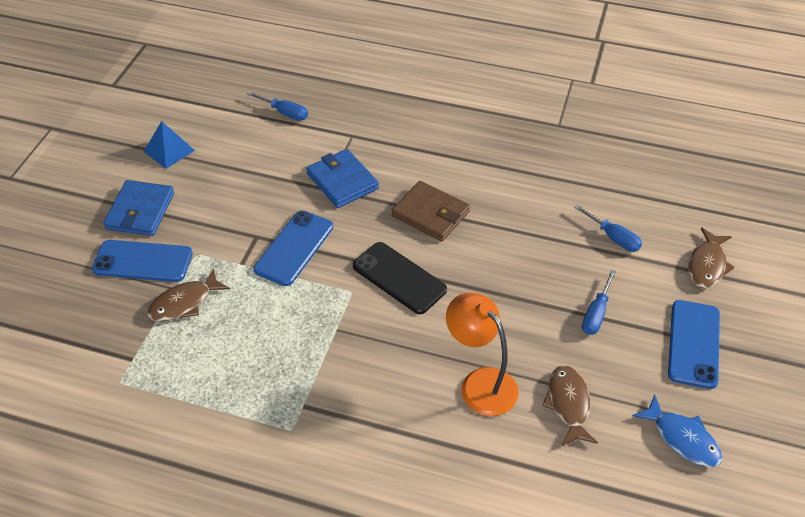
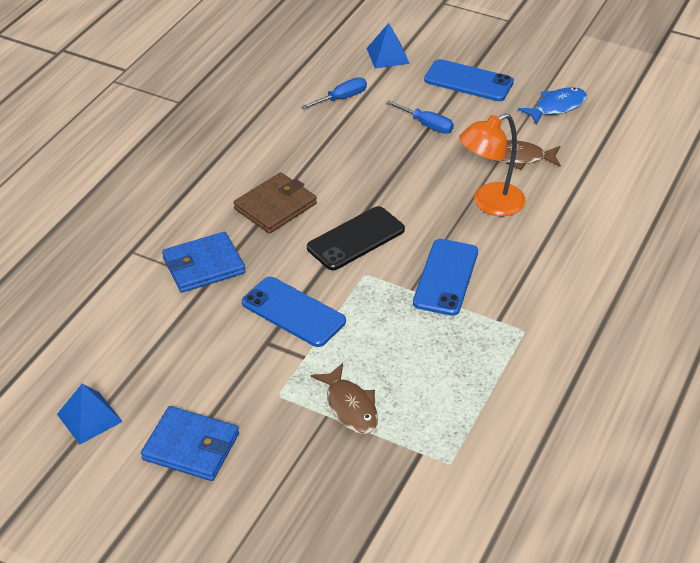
camera: 80 degrees left, 5 degrees down
(143, 261) = (277, 444): blue phone -> blue phone (445, 277)
(285, 113) = (65, 304): blue screwdriver -> none
(707, 265) = (388, 55): brown fish -> blue pyramid

